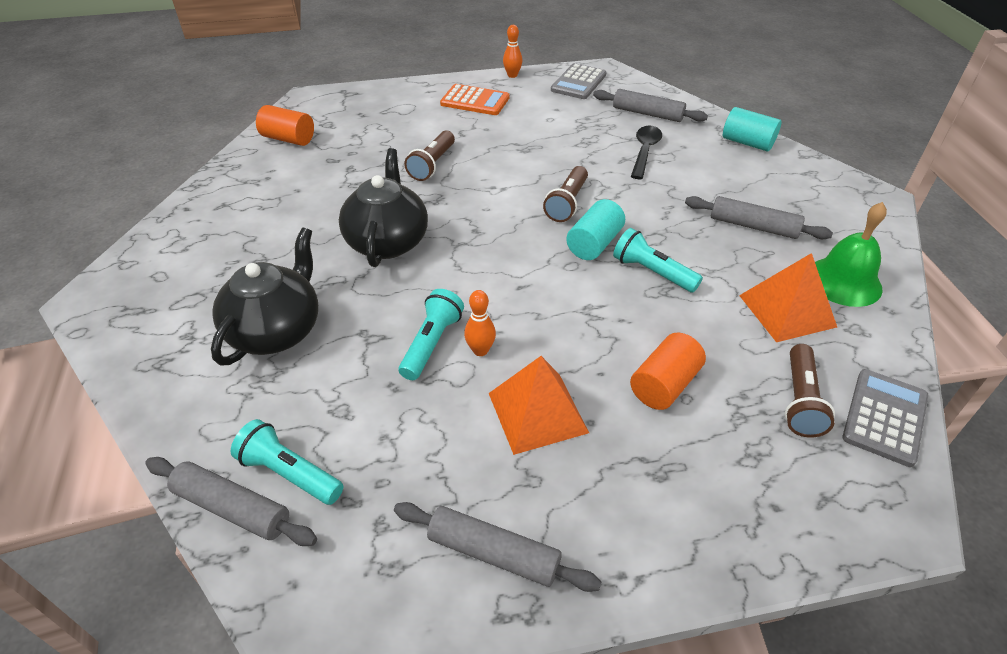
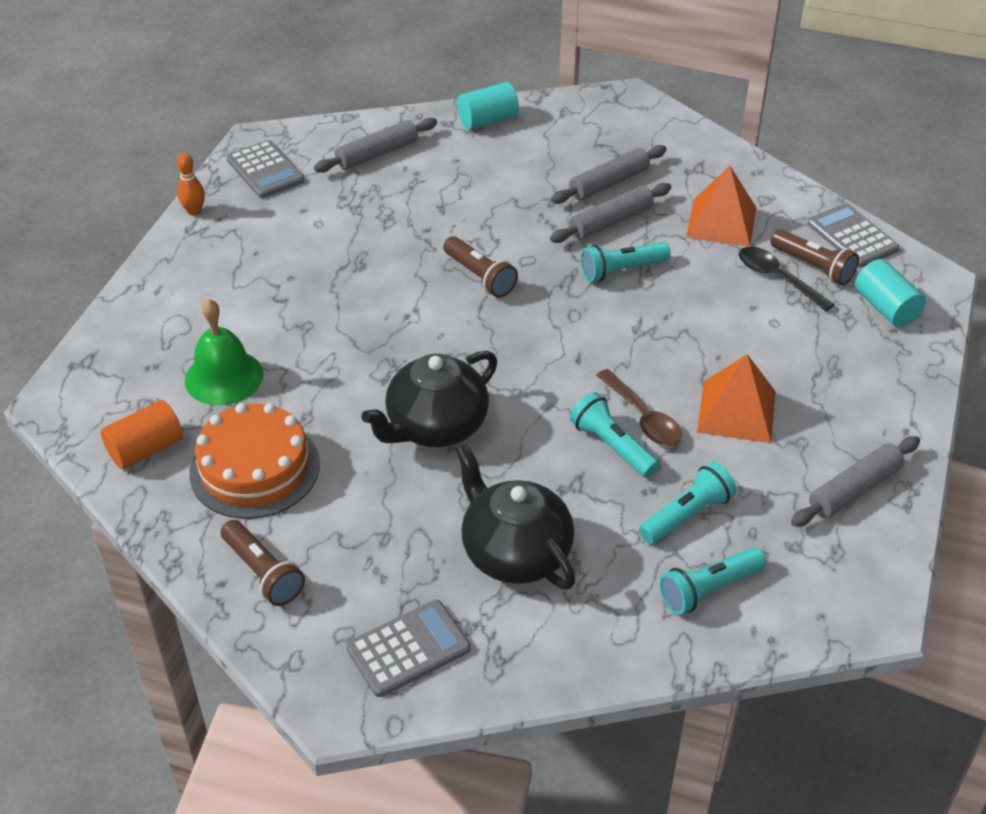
camera: 60 degrees left, 0 degrees up
(154, 311) = (408, 649): none -> grey calculator
(232, 508) = (725, 638): grey rolling pin -> grey rolling pin (611, 222)
(296, 182) = (254, 468): none -> orange cake
(377, 424) = (687, 515): none -> turquoise flashlight
(387, 241) = (435, 426): black teapot -> black teapot turned 75 degrees counterclockwise
(432, 164) = (323, 345): brown flashlight -> brown flashlight (263, 573)
(475, 101) = (221, 263): orange calculator -> none
(480, 350) = (643, 418): orange bowling pin -> brown spoon
(594, 244) = (555, 287): turquoise cylinder -> turquoise cylinder (885, 308)
(644, 151) = (441, 188): black spoon -> black spoon (777, 278)
(664, 385) = (753, 327): orange cylinder -> none
(844, 281) = (711, 175): green bell -> green bell (224, 377)

